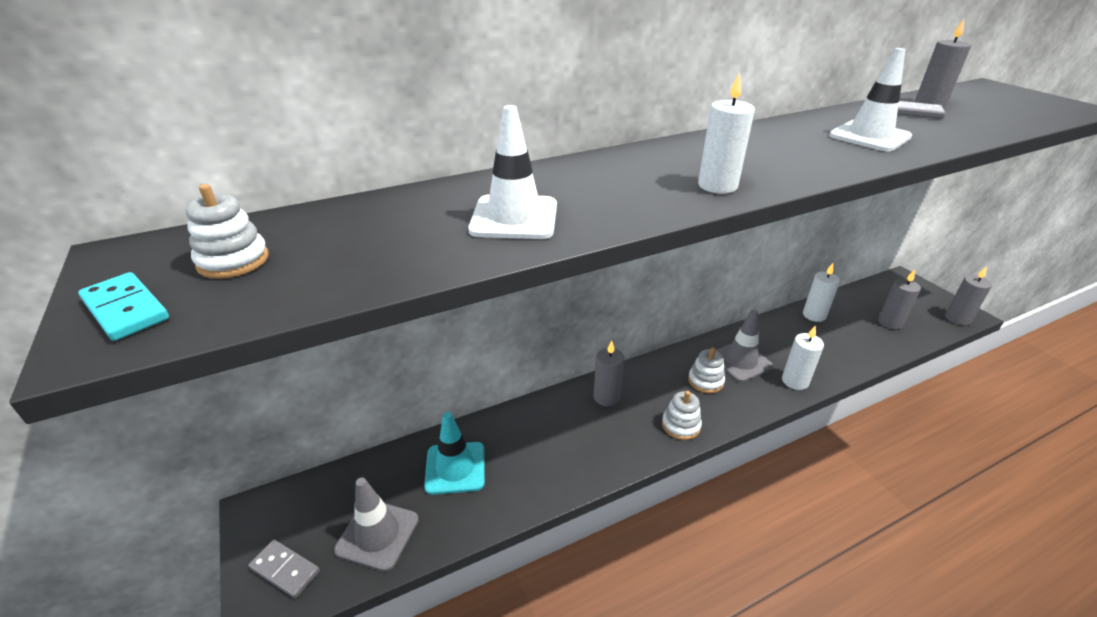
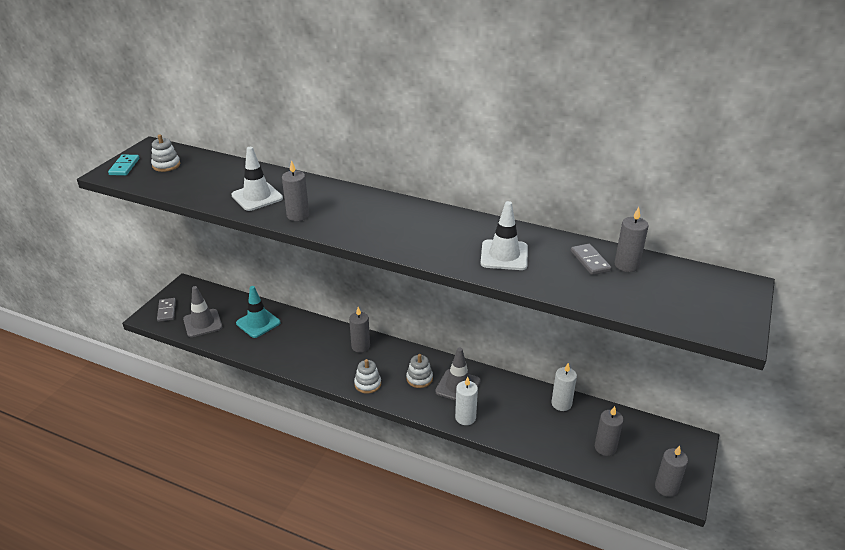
camera: 50 degrees right, 0 degrees up
(624, 206) = (298, 215): none -> grey candle
(717, 186) = (352, 230): white candle -> none

